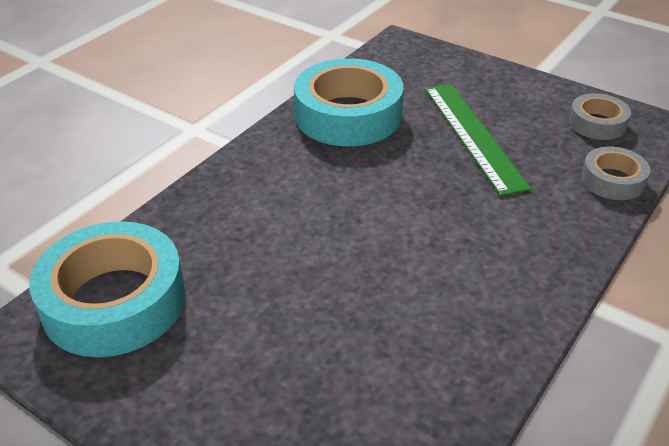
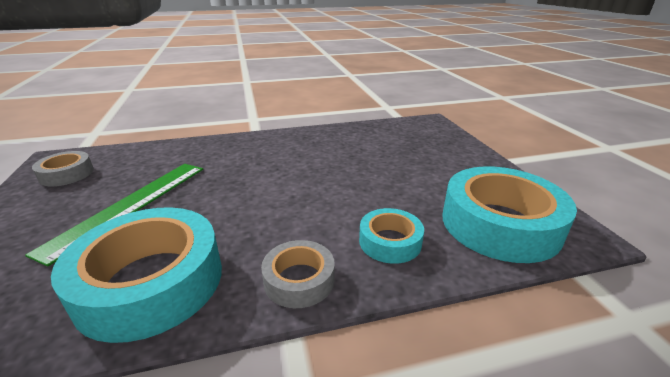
camera: 140 degrees left, 10 degrees down
(214, 222) = (390, 242): none -> turquoise tape
(612, 180) = (145, 151): grey tape -> grey tape (299, 280)

